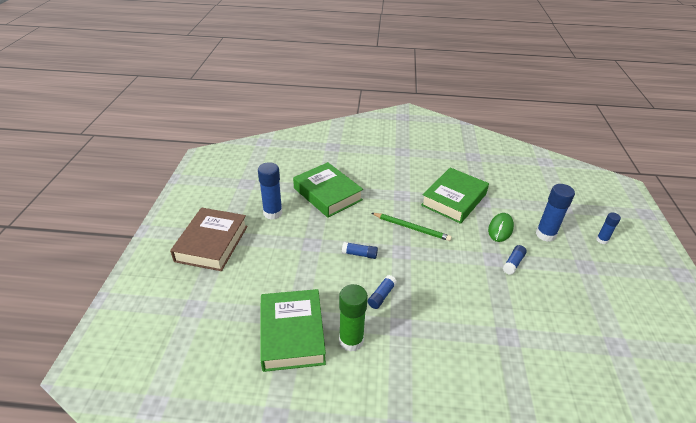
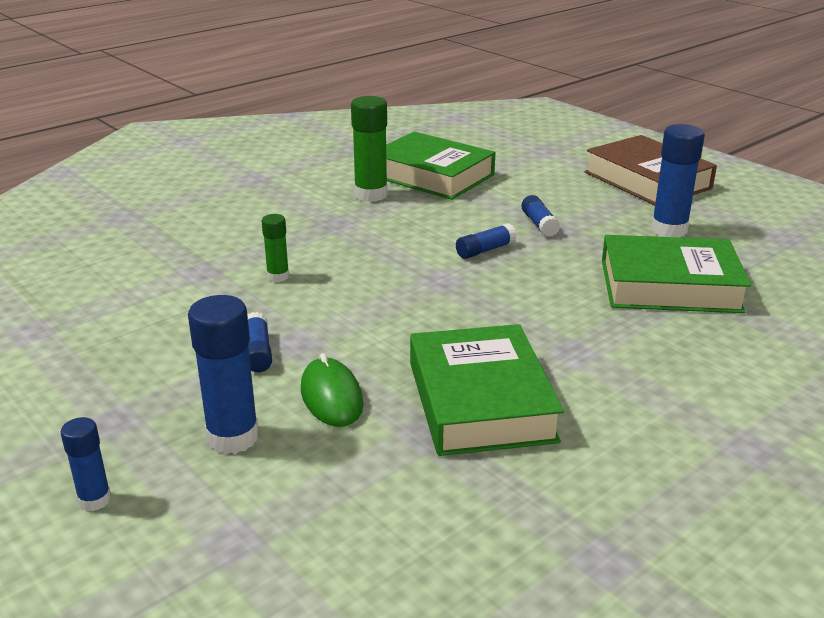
camera: 135 degrees right, 10 degrees down
(381, 296) = (394, 232): blue glue stick -> blue glue stick (539, 224)
(411, 228) = (474, 313): green pencil -> none
(470, 303) = (278, 276): none -> green glue stick

